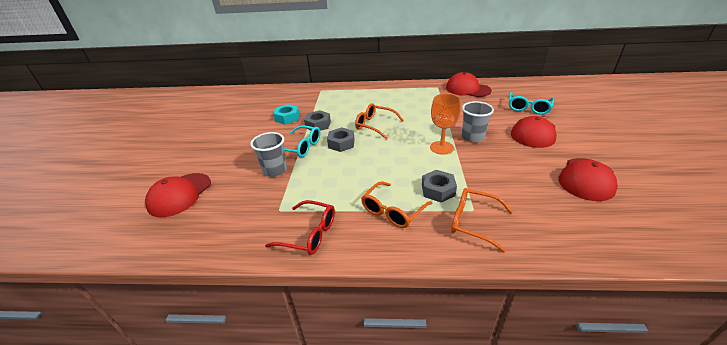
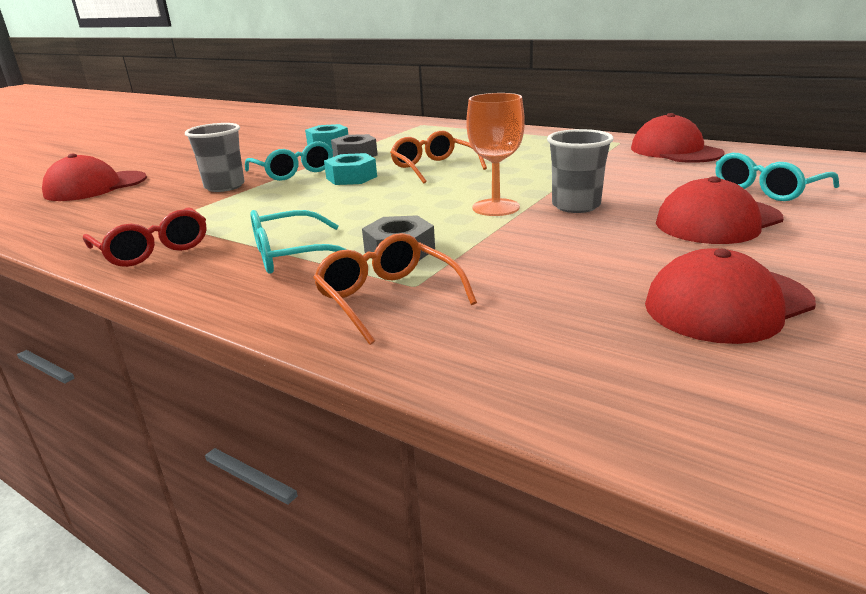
camera: 30 degrees right, 10 degrees down
(341, 143) = (351, 177): grey nut -> turquoise nut
(393, 211) = (293, 255): orange glasses -> turquoise glasses

